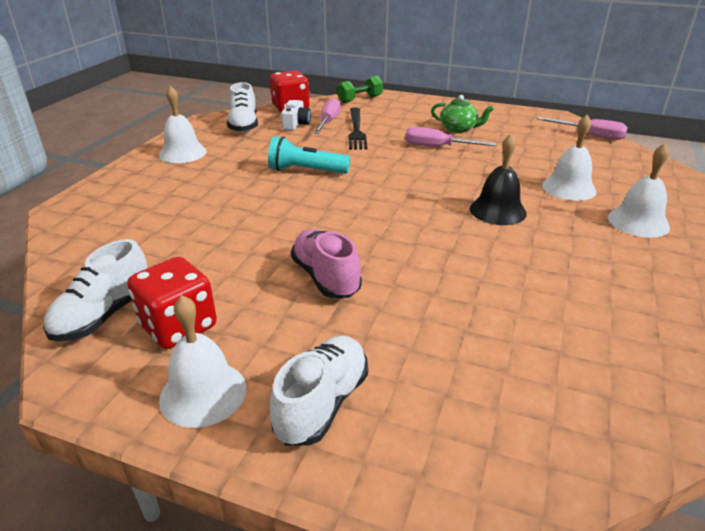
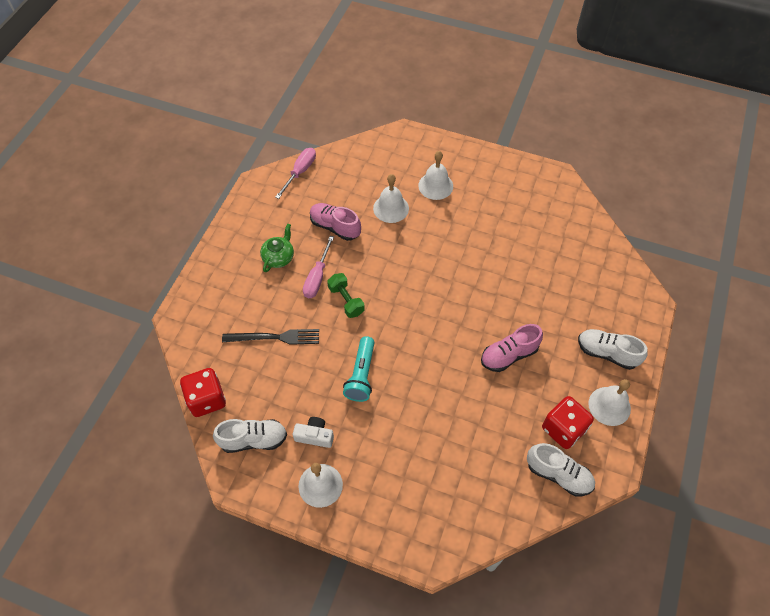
camera: 90 degrees left, 25 degrees up
(296, 124) = (254, 390): white camera -> white camera (314, 436)
(328, 122) = (251, 361): pink screwdriver -> none
(360, 99) = (190, 333): green dumbbell -> green dumbbell (346, 300)
(497, 210) = (424, 254): black bell -> none
(516, 155) = (335, 227): none -> pink shoe

